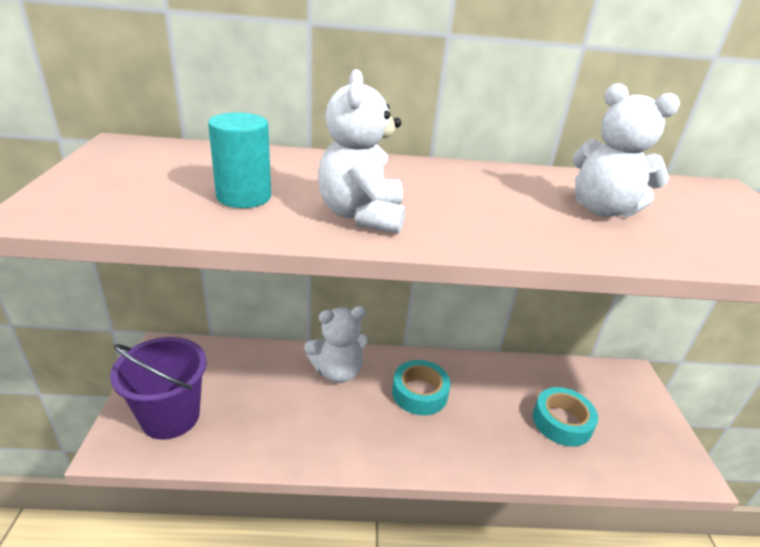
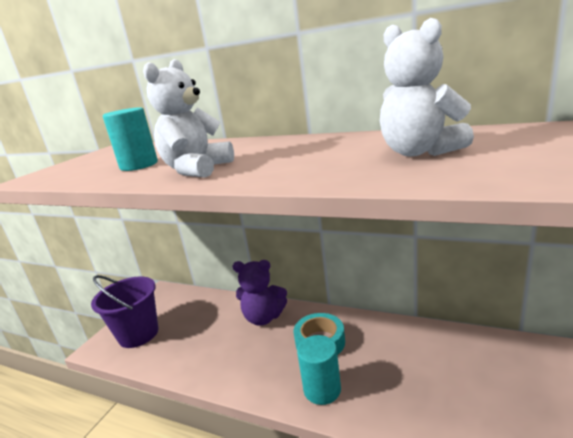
camera: 30 degrees right, 10 degrees down
(337, 371) = (263, 317): white teddy bear -> purple teddy bear
(450, 446) = (322, 389): none -> turquoise cylinder
(562, 422) = (450, 388): turquoise tape -> none

